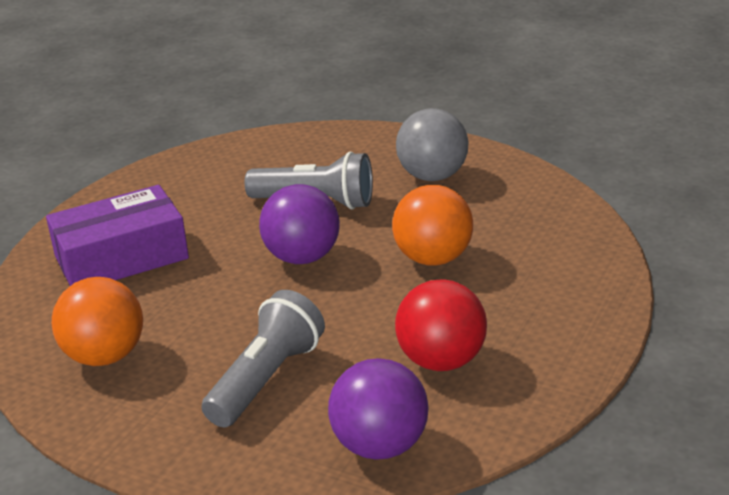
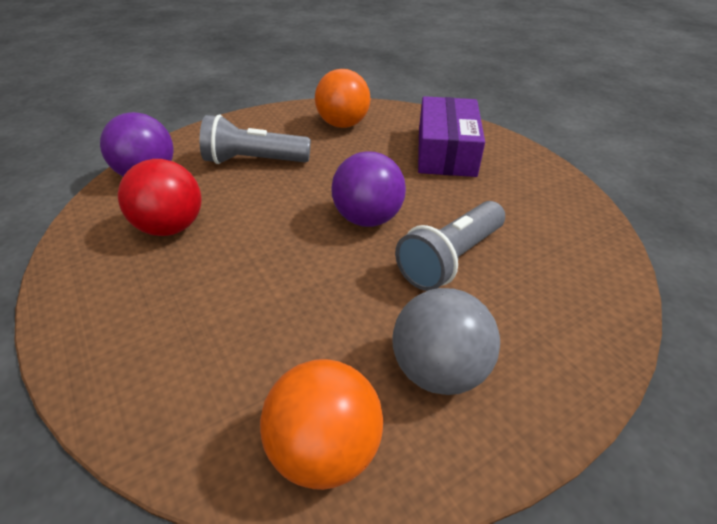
camera: 120 degrees right, 10 degrees up
(266, 379) = (254, 161): grey flashlight -> grey flashlight turned 120 degrees clockwise
(433, 258) = (286, 285): orange ball -> orange ball (324, 448)

